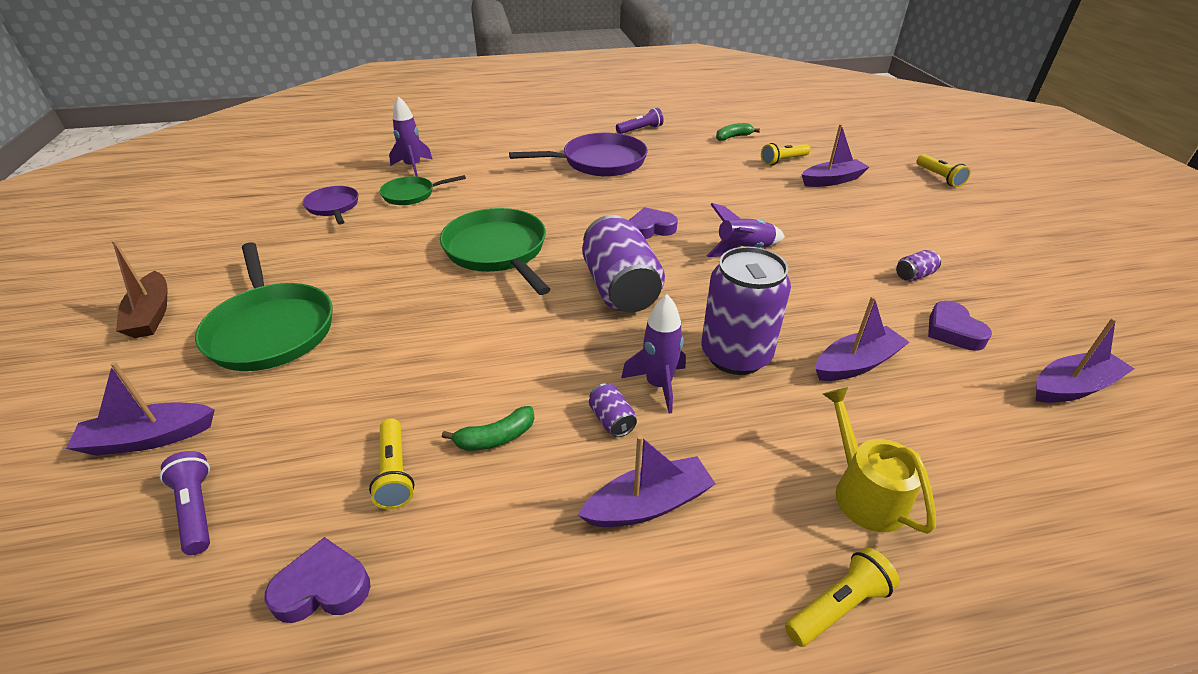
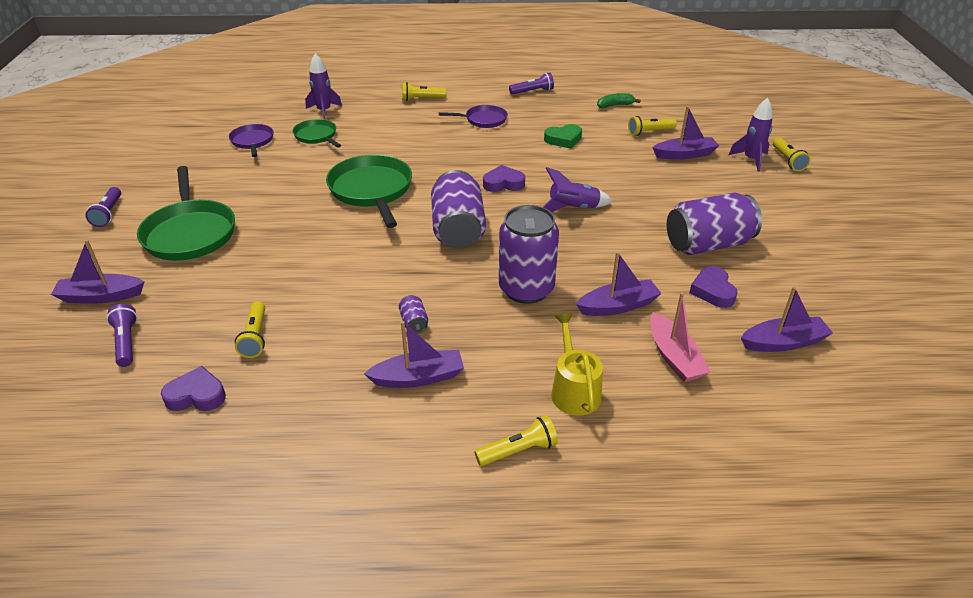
camera: 10 degrees right, 0 degrees up
(151, 314) = (108, 213): brown boat -> purple flashlight
(412, 194) = (317, 136): green pan -> green pan turned 60 degrees clockwise
(496, 438) = (329, 324): green banana -> none
(522, 146) = (422, 99): none -> yellow flashlight
(599, 162) = (483, 120): purple pan -> purple pan, size x0.57
(658, 385) = (458, 303): purple rocket -> purple rocket (751, 160)
(696, 175) = (563, 139): none -> green heart
(914, 275) = (708, 244): purple can -> purple can, size x2.45
(960, 424) = (674, 357): none -> pink boat

